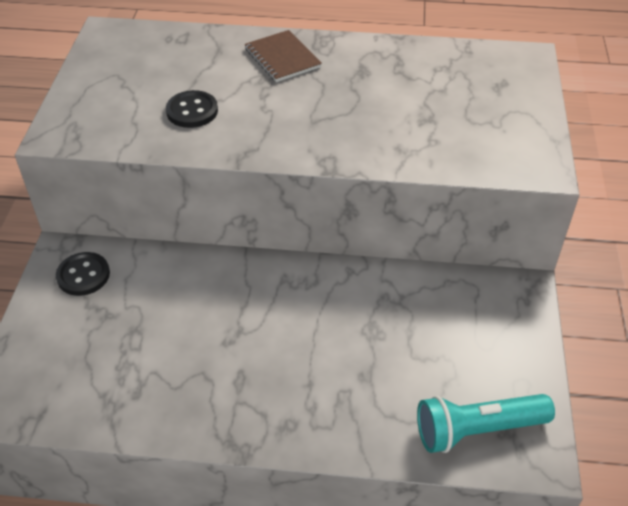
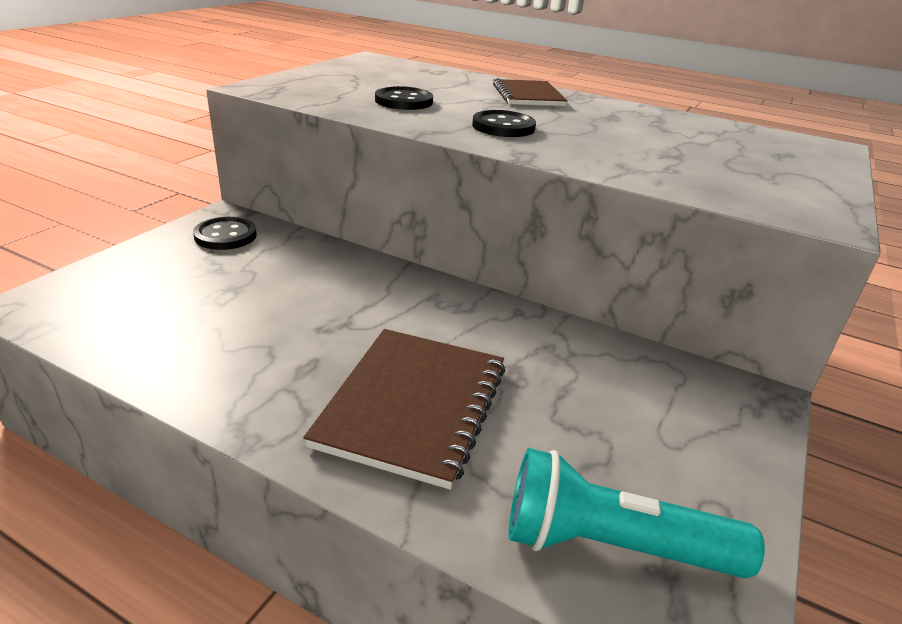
camera: 20 degrees right, 15 degrees down
(292, 124) = (503, 127): none -> black button
(325, 382) = (413, 405): none -> brown notebook

